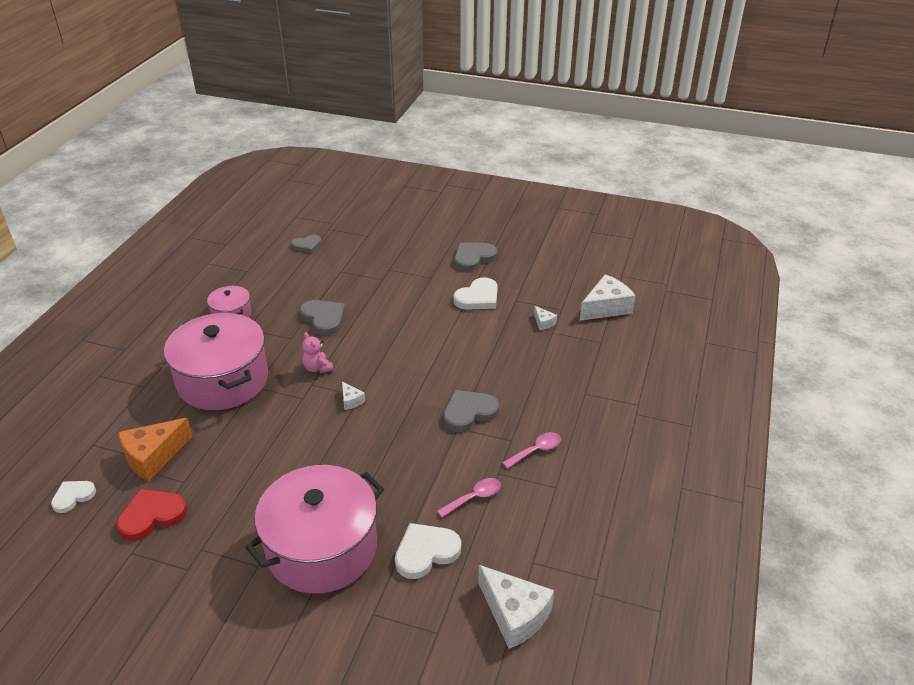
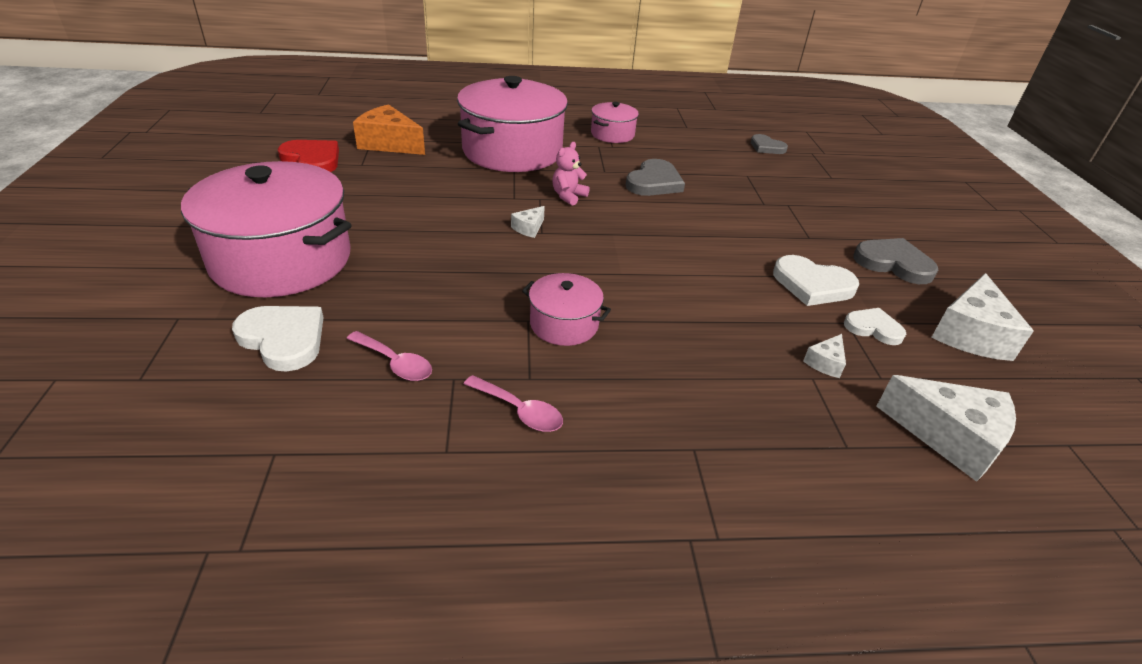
camera: 65 degrees right, 0 degrees up
(73, 496) = (328, 124): white heart -> white heart (873, 328)
(469, 412) = (564, 324): grey heart -> pink pot
(514, 614) = (165, 452): white cheese -> white cheese (970, 334)

